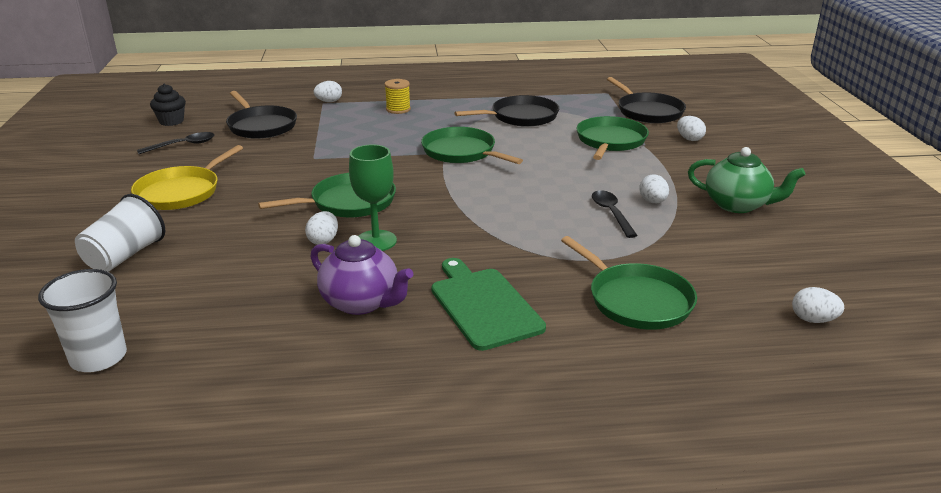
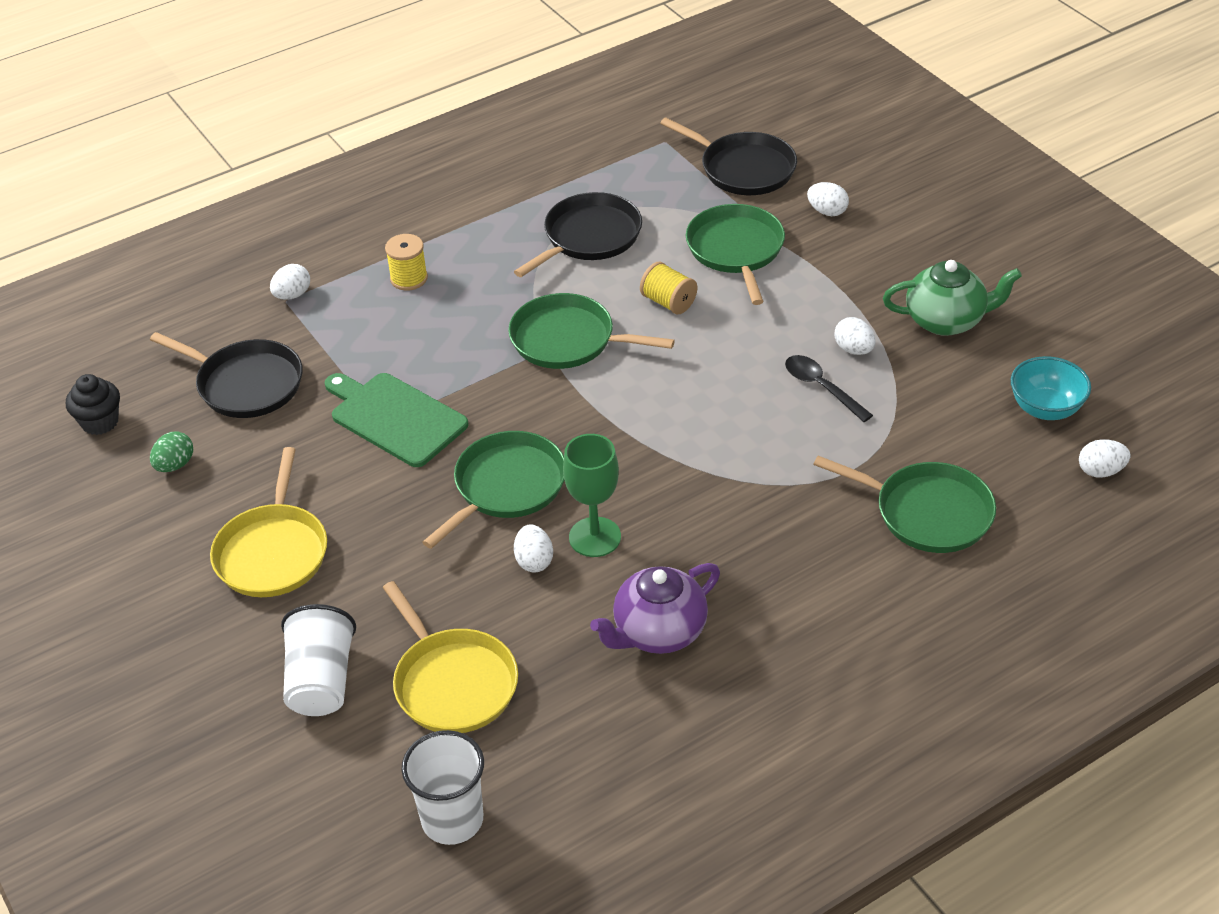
camera: 25 degrees left, 15 degrees up
(183, 145) = (175, 465): black spoon -> green egg
(197, 283) = (452, 683): none -> yellow pan
(362, 303) = (658, 632): purple teapot -> purple teapot turned 135 degrees clockwise
(483, 305) = (784, 582): green cutting board -> green cutting board (395, 417)
(543, 152) = (668, 302): none -> yellow spool
(787, 270) = (1045, 408): none -> turquoise bowl

